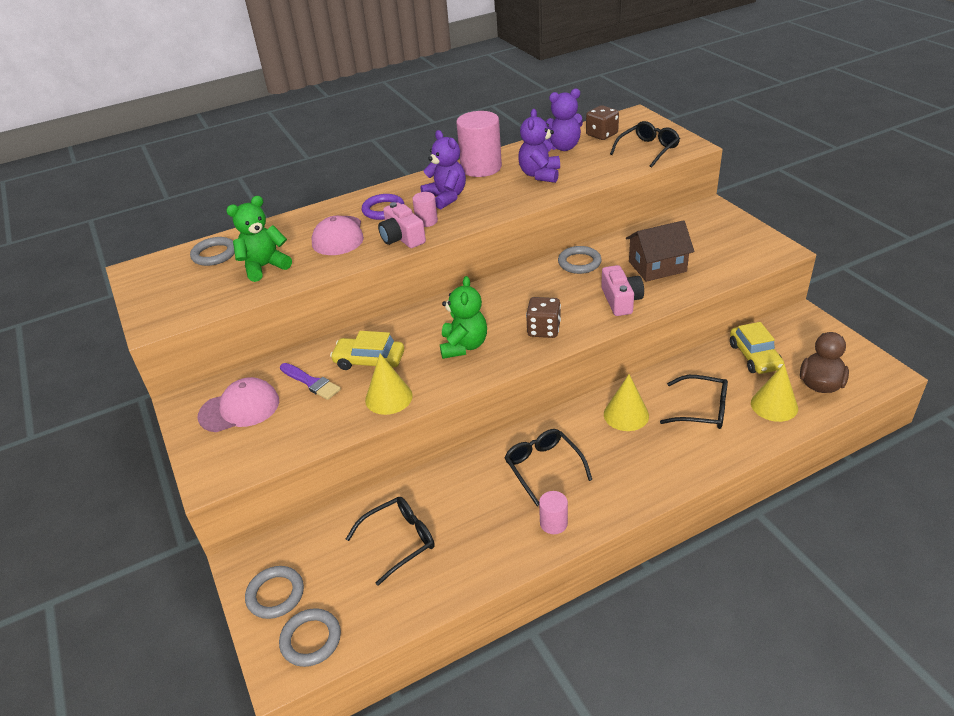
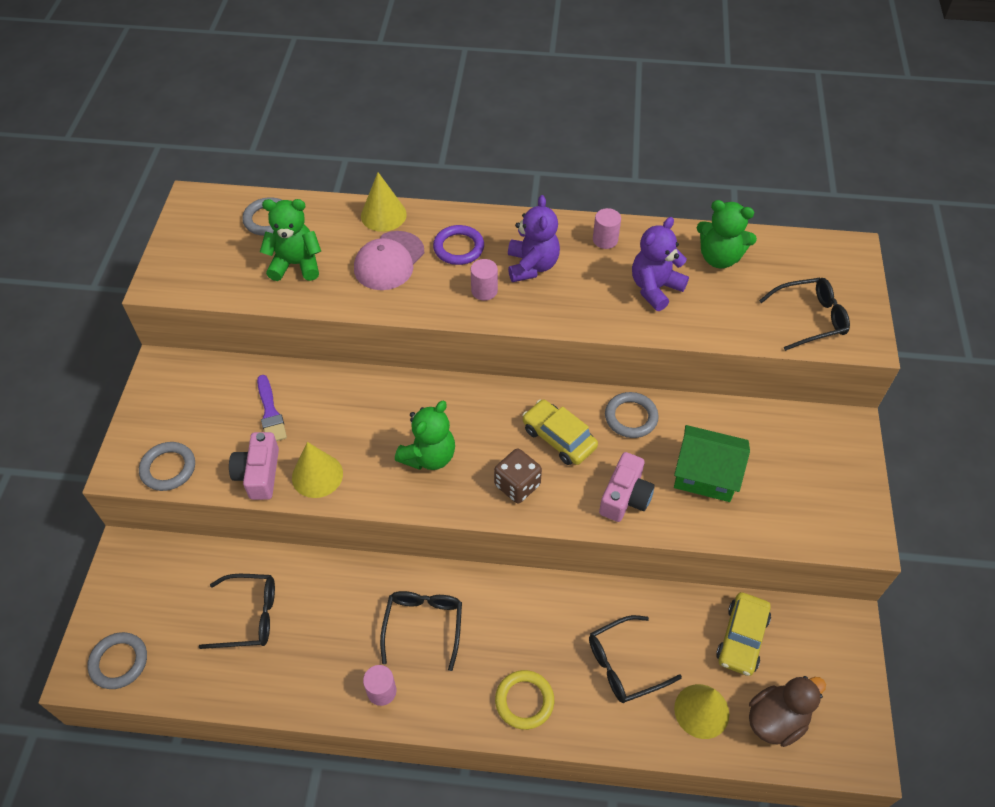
camera: 30 degrees right, 15 degrees up
(239, 408) = (195, 405): pink cap -> none
(275, 594) = (125, 600): grey ring -> grey ring (168, 468)
(369, 361) = (335, 419): yellow car -> yellow car (559, 438)
(402, 238) = (442, 301): pink camera -> pink camera (259, 474)
(481, 167) = (605, 240): pink cylinder -> pink cylinder, size x0.49
(563, 147) = (719, 258): purple teddy bear -> green teddy bear
(601, 134) = (781, 262): brown dice -> none
(626, 415) = (548, 619): yellow cone -> yellow cone (383, 215)
(657, 266) = (705, 474): brown house -> green house
(660, 467) = (524, 701): none -> yellow ring
(701, 410) = (625, 664): black glasses -> black glasses turned 105 degrees clockwise

